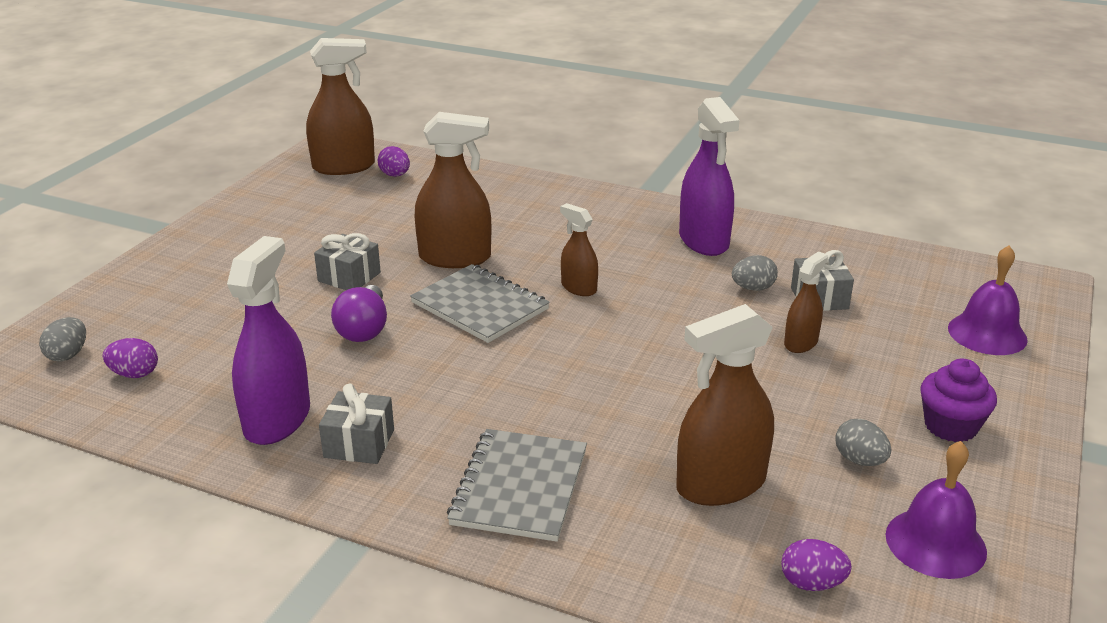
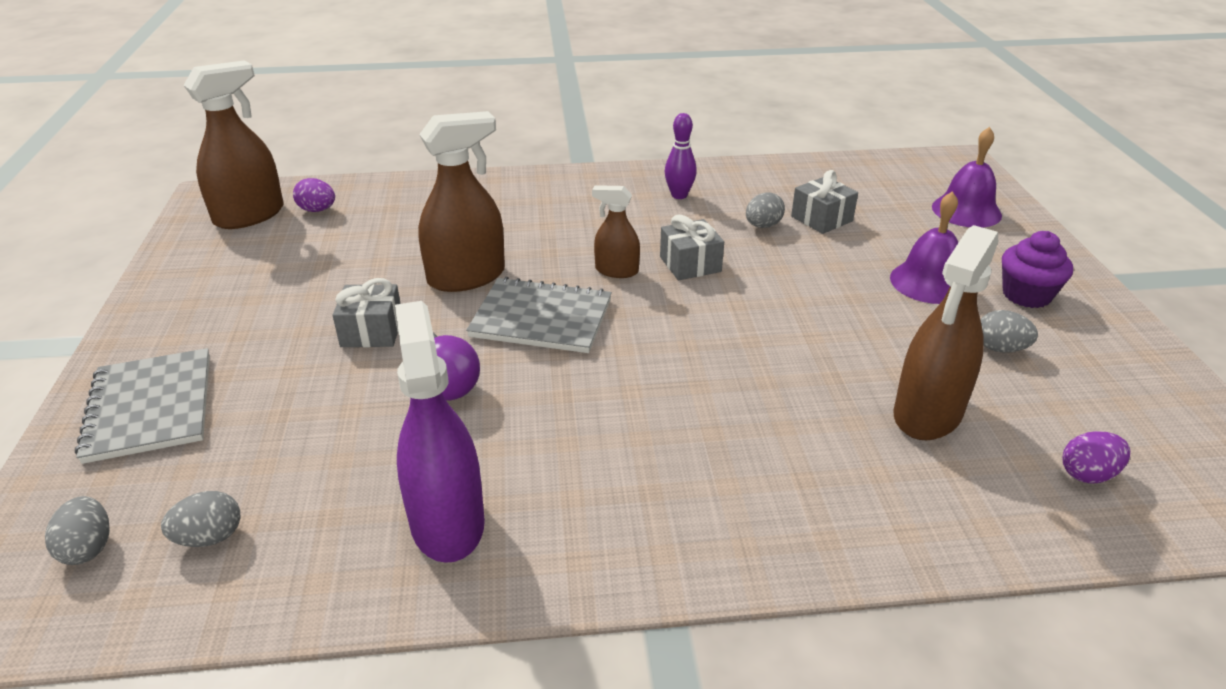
camera: 30 degrees left, 5 degrees up
(134, 374) = (210, 537): purple egg -> grey egg
(359, 443) = (565, 512): grey gift -> grey gift (690, 264)
(519, 487) = (769, 491): grey notebook -> grey notebook (150, 407)
(704, 241) = (679, 195): purple spray bottle -> purple bowling pin
(801, 343) = (849, 262): brown spray bottle -> none
(935, 543) = (1124, 398): purple bell -> purple bell (928, 282)

